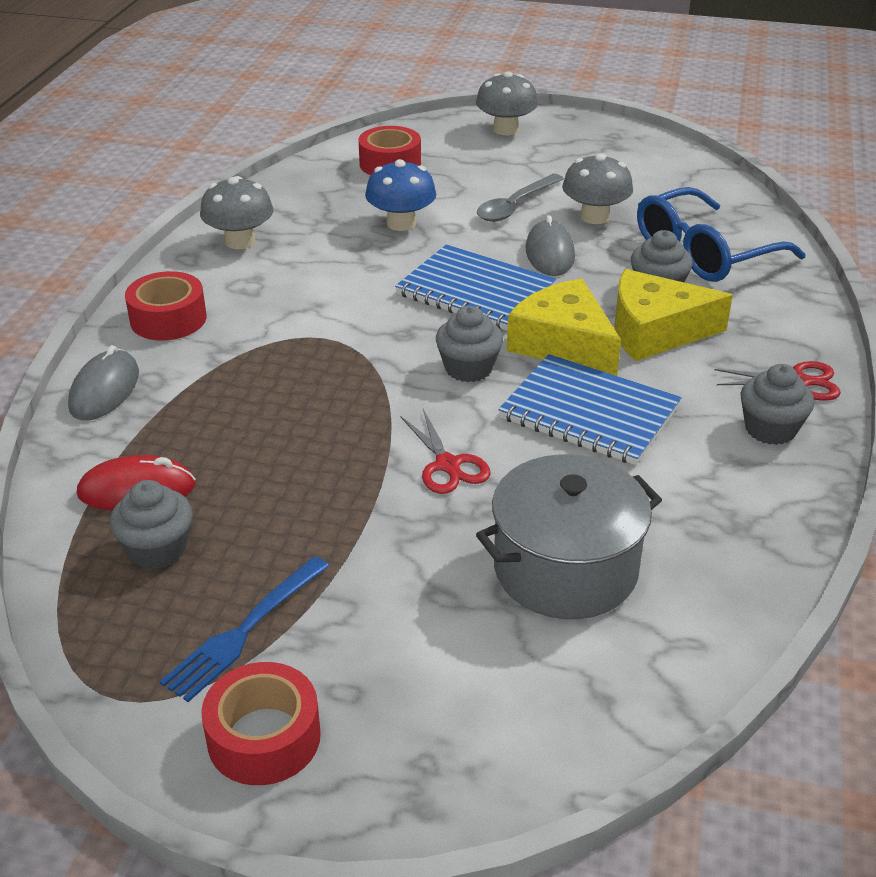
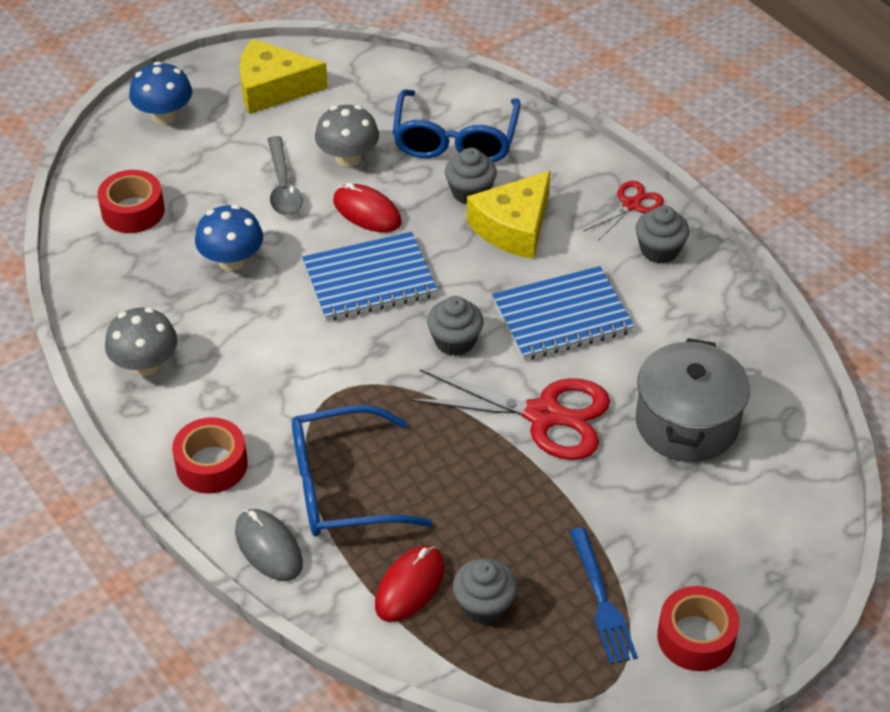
camera: 50 degrees left, 10 degrees up
(216, 393) = (341, 487): none -> blue glasses
(447, 465) = (543, 415): red scissors -> red scissors, size x1.89
(505, 129) = (164, 115): grey mushroom -> blue mushroom
(549, 253) = (367, 212): grey mouse -> red mouse
(563, 344) = (479, 278): yellow cheese -> yellow cheese (273, 88)

